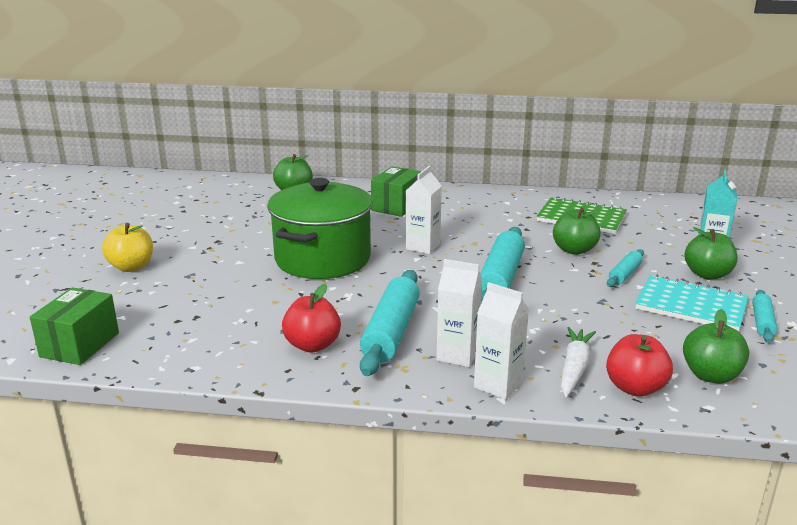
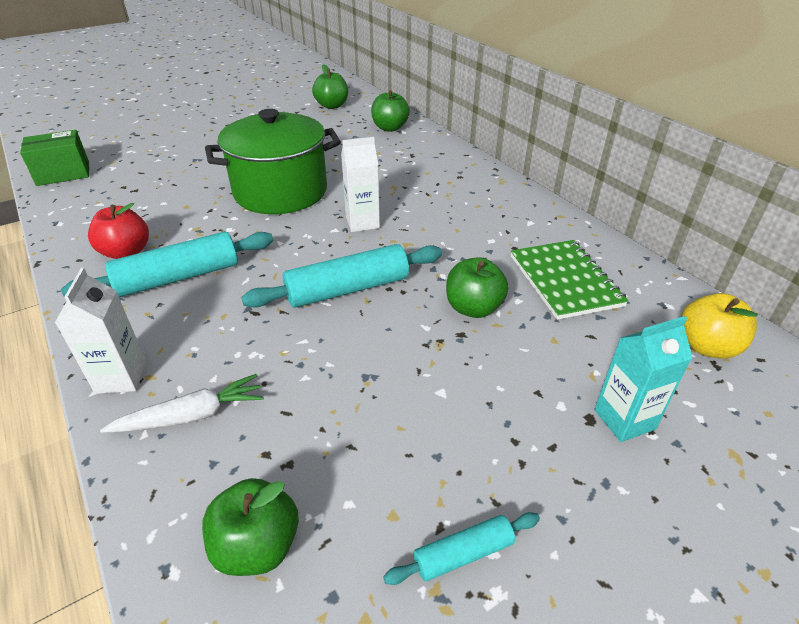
camera: 50 degrees right, 15 degrees up
(131, 267) = (187, 137): yellow apple -> yellow apple (707, 346)
(396, 206) = (429, 176): green box -> none
(457, 355) = (163, 329): white carton -> none
(624, 274) = (458, 368): turquoise rolling pin -> none
(635, 388) = (178, 482): red apple -> none
(691, 306) = (436, 457): turquoise notebook -> none
(707, 274) = (548, 441): green apple -> green apple (332, 106)

